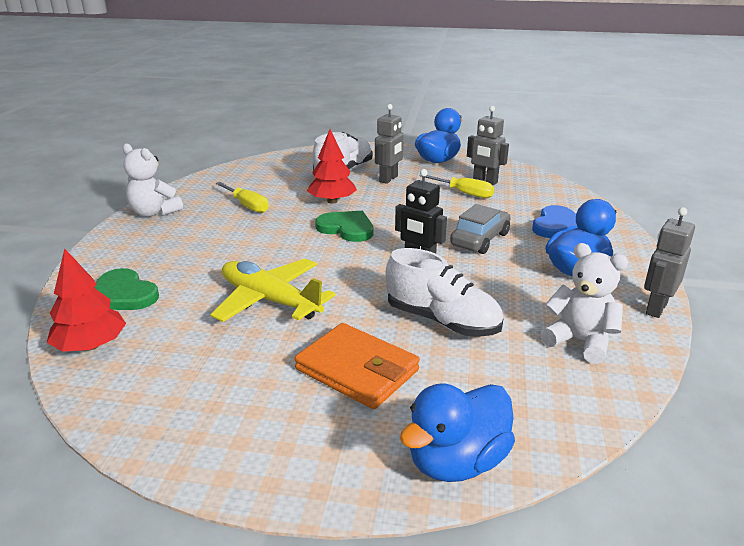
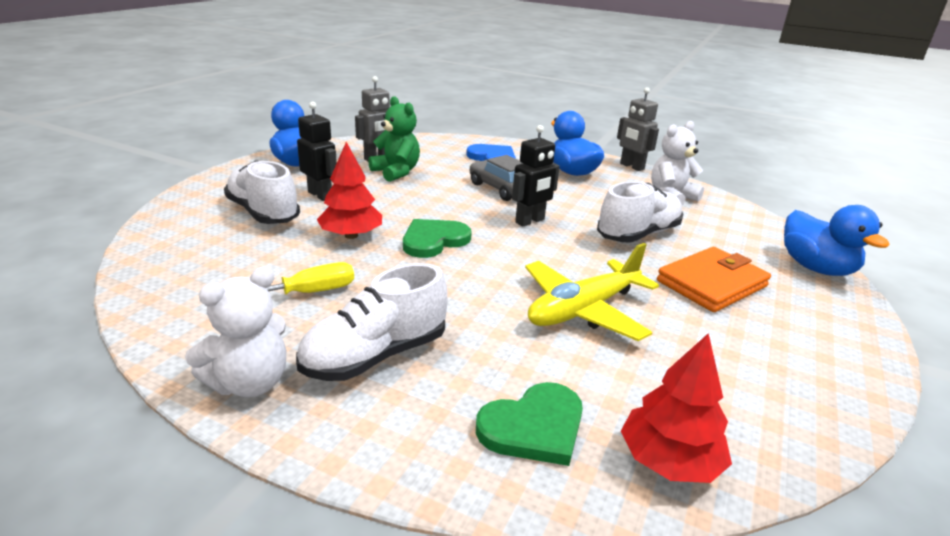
camera: 75 degrees left, 0 degrees up
(186, 237) = (375, 356): none -> white shoe
(389, 179) = (320, 195): grey robot -> black robot
(464, 193) = (396, 172): yellow screwdriver -> green teddy bear

